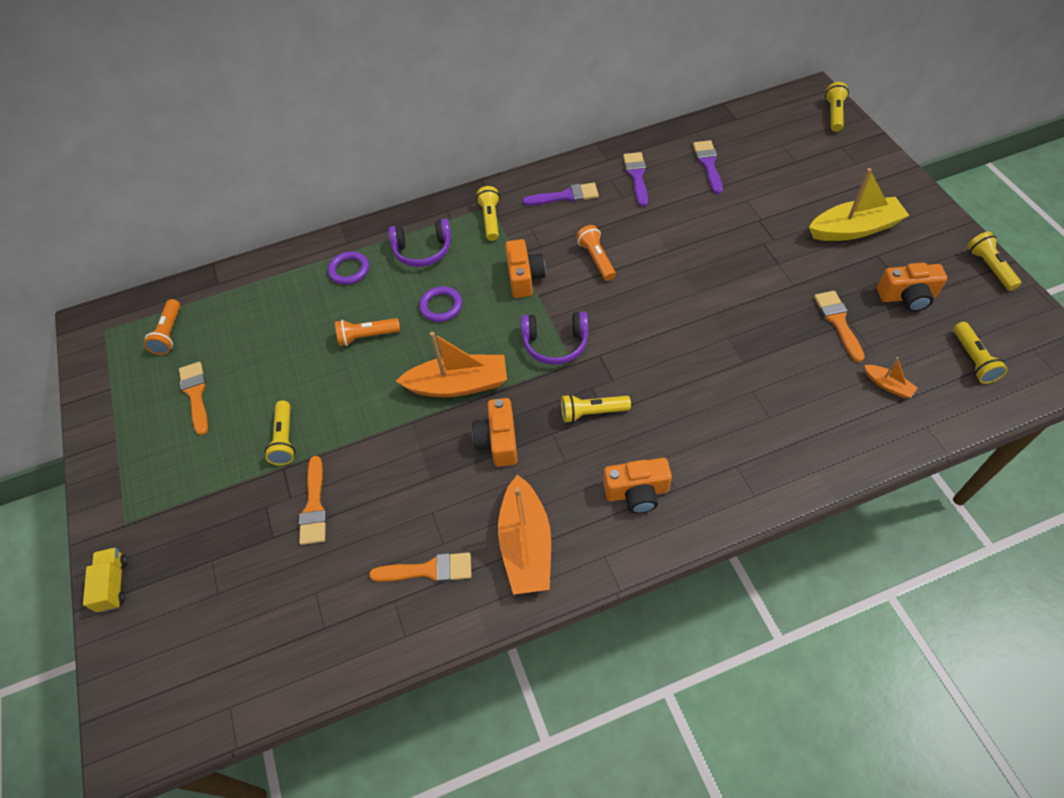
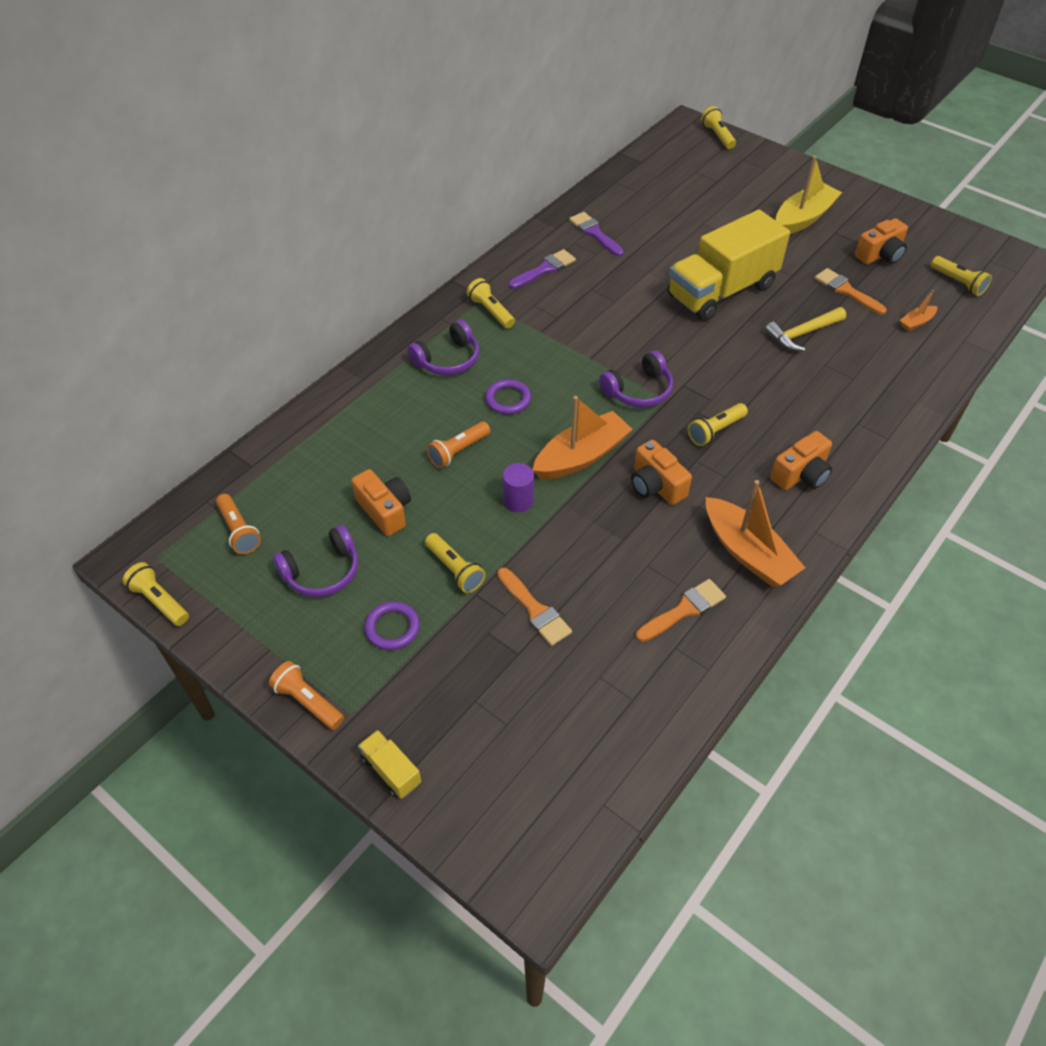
camera: 35 degrees left, 5 degrees down
(195, 394) = (322, 572): orange brush -> purple headphones
(349, 270) = (387, 402): purple ring -> purple ring (392, 628)
(378, 402) = (518, 500): none -> purple cylinder
(524, 277) = (565, 348): orange camera -> orange camera (385, 510)
(596, 259) = (616, 311): orange flashlight -> orange flashlight (308, 702)
(708, 164) = (648, 205): purple brush -> none
(709, 275) = (721, 291): none -> yellow truck
(755, 349) = (802, 334): none -> yellow hammer
(888, 385) = (916, 322): orange boat -> orange boat turned 135 degrees clockwise
(989, 267) = (918, 214): yellow flashlight -> yellow flashlight (159, 601)

